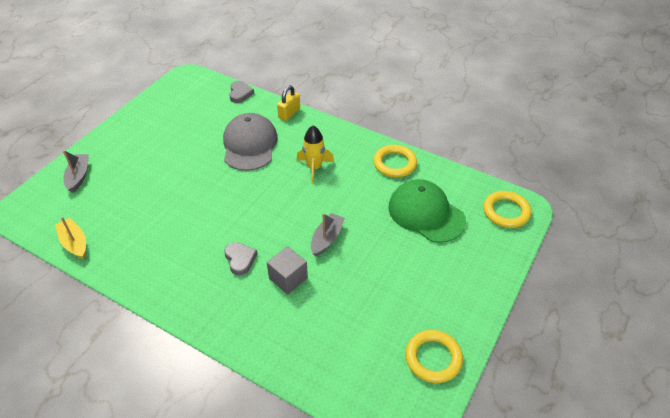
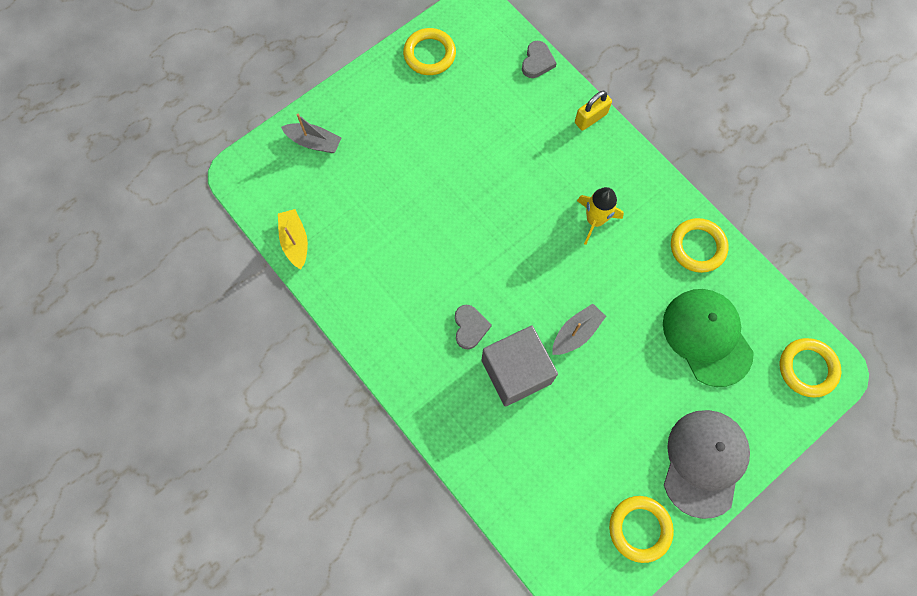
camera: 20 degrees right, 25 degrees up
(78, 176) = (314, 142): grey boat -> grey boat turned 90 degrees clockwise
(159, 107) = (429, 54): none -> yellow ring
(249, 145) = (526, 156): grey cap -> grey cap (704, 462)
(288, 278) = (516, 372): grey cube -> grey cube, size x1.63

